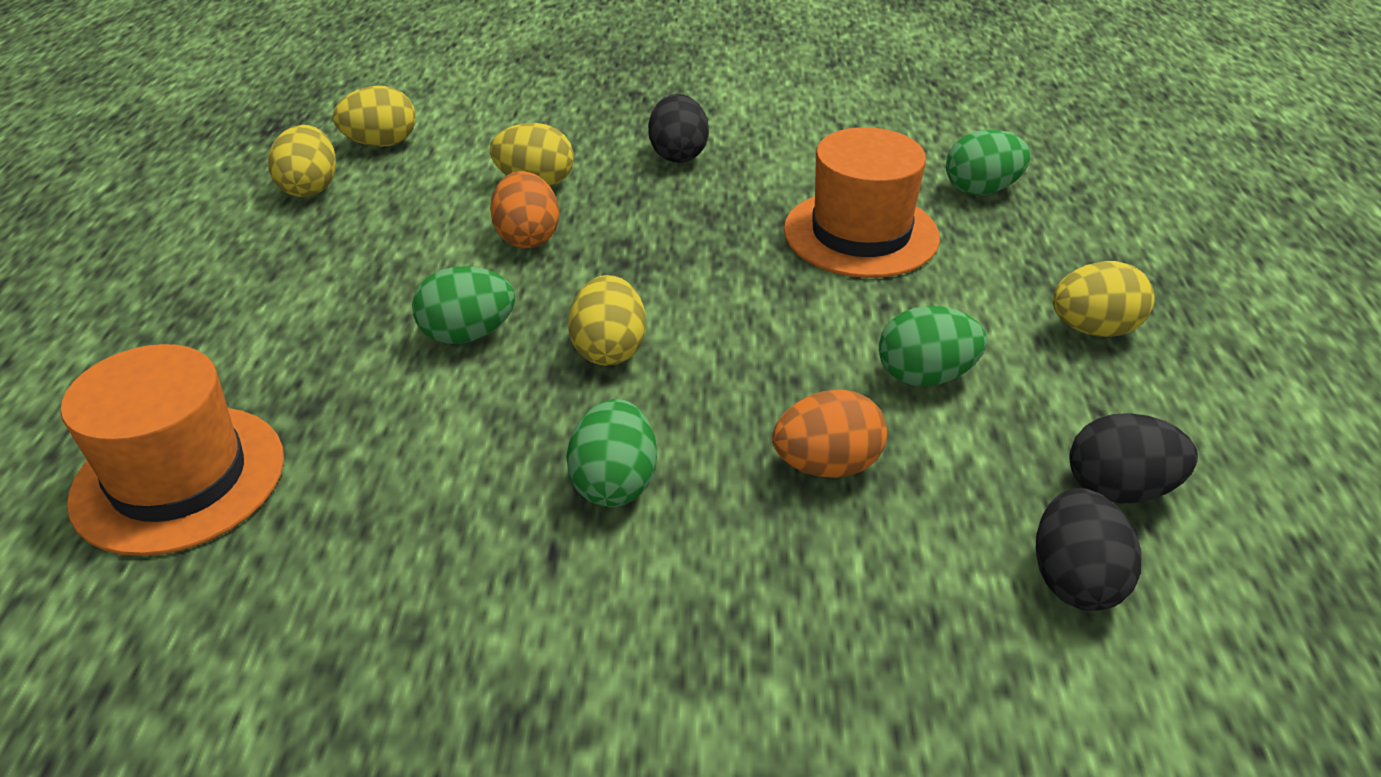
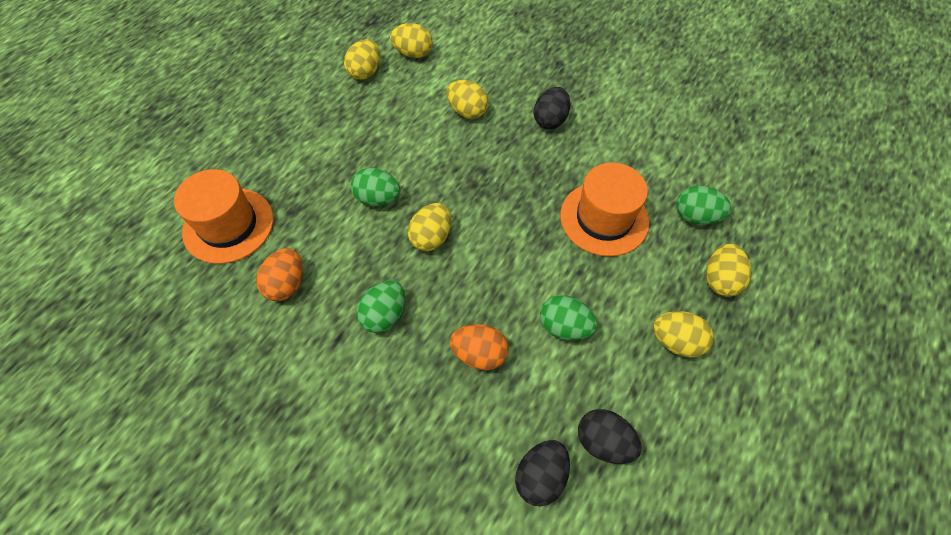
camera: 30 degrees right, 20 degrees up
(527, 237) = (440, 148): orange egg -> orange egg (286, 284)
(1079, 243) = (720, 280): none -> yellow egg

